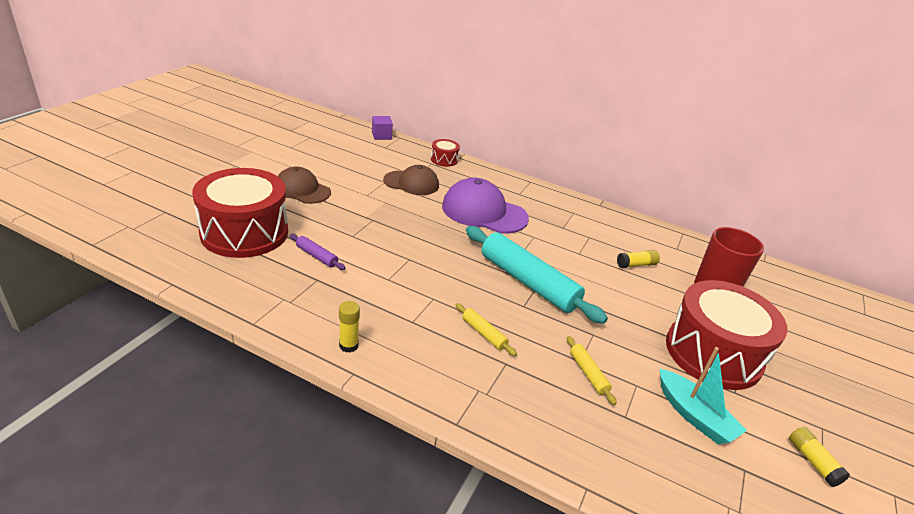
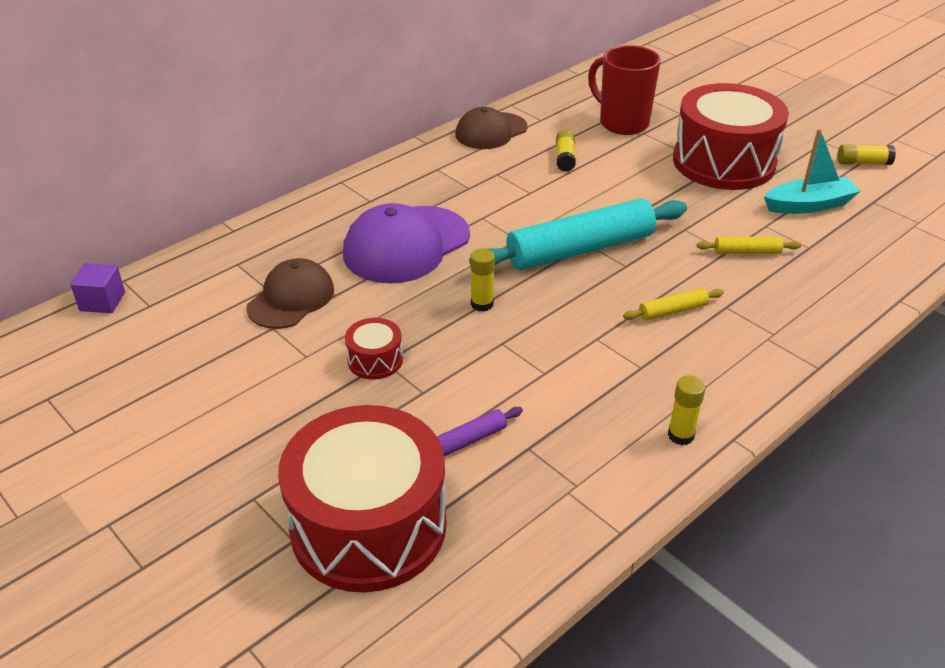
camera: 65 degrees left, 5 degrees up
(302, 190) = (253, 434): brown cap -> brown cap (491, 131)
(443, 247) = (482, 304): none -> yellow glue stick
(444, 160) = (232, 248): red drum -> red drum (375, 360)

